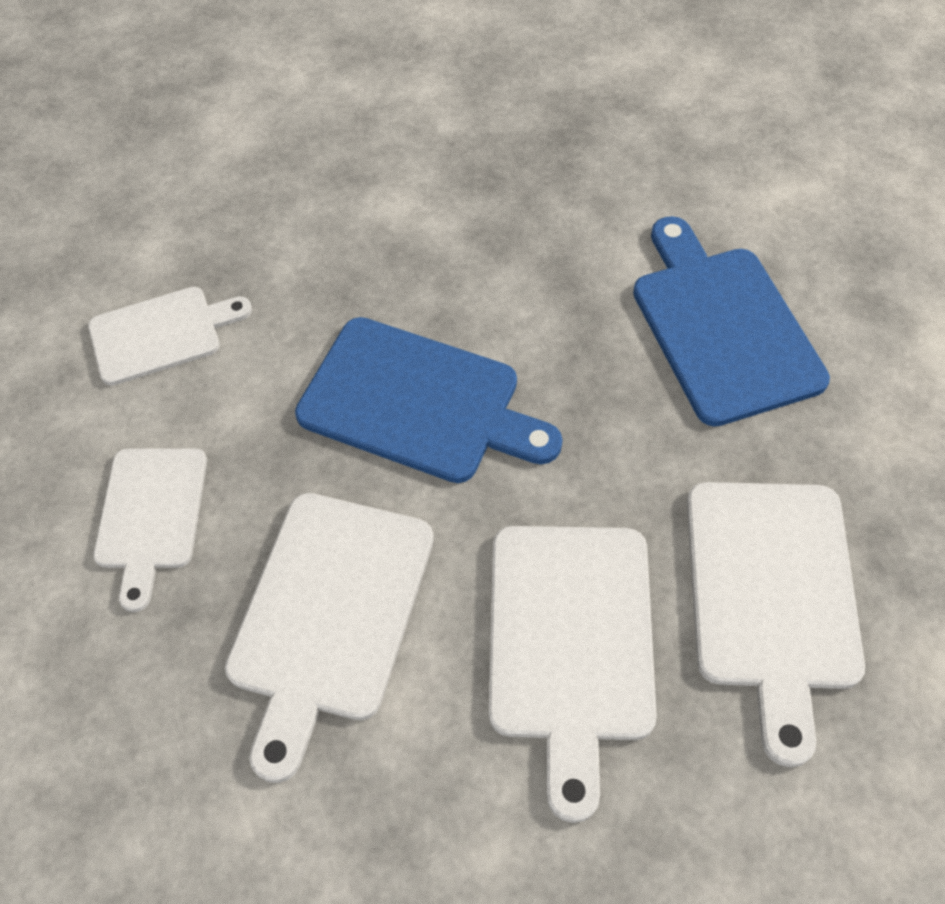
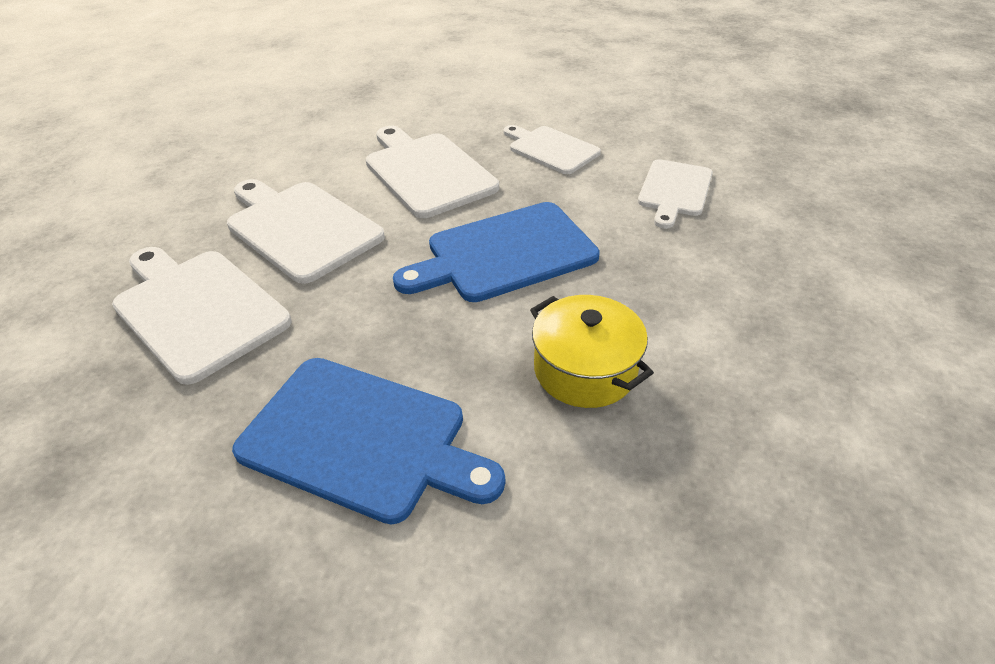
camera: 130 degrees right, 15 degrees down
(510, 248) = (585, 370): none -> yellow pot

